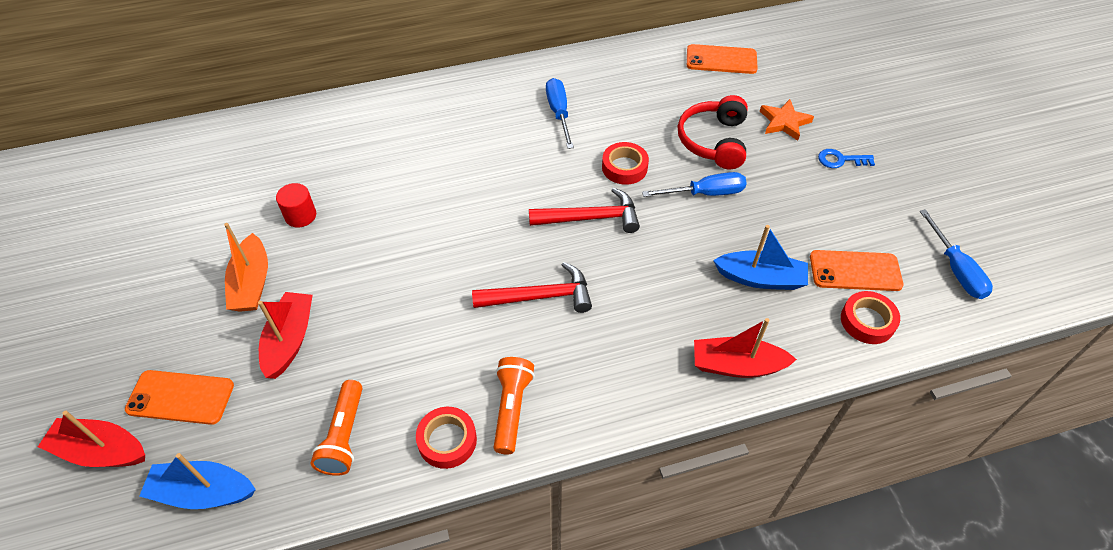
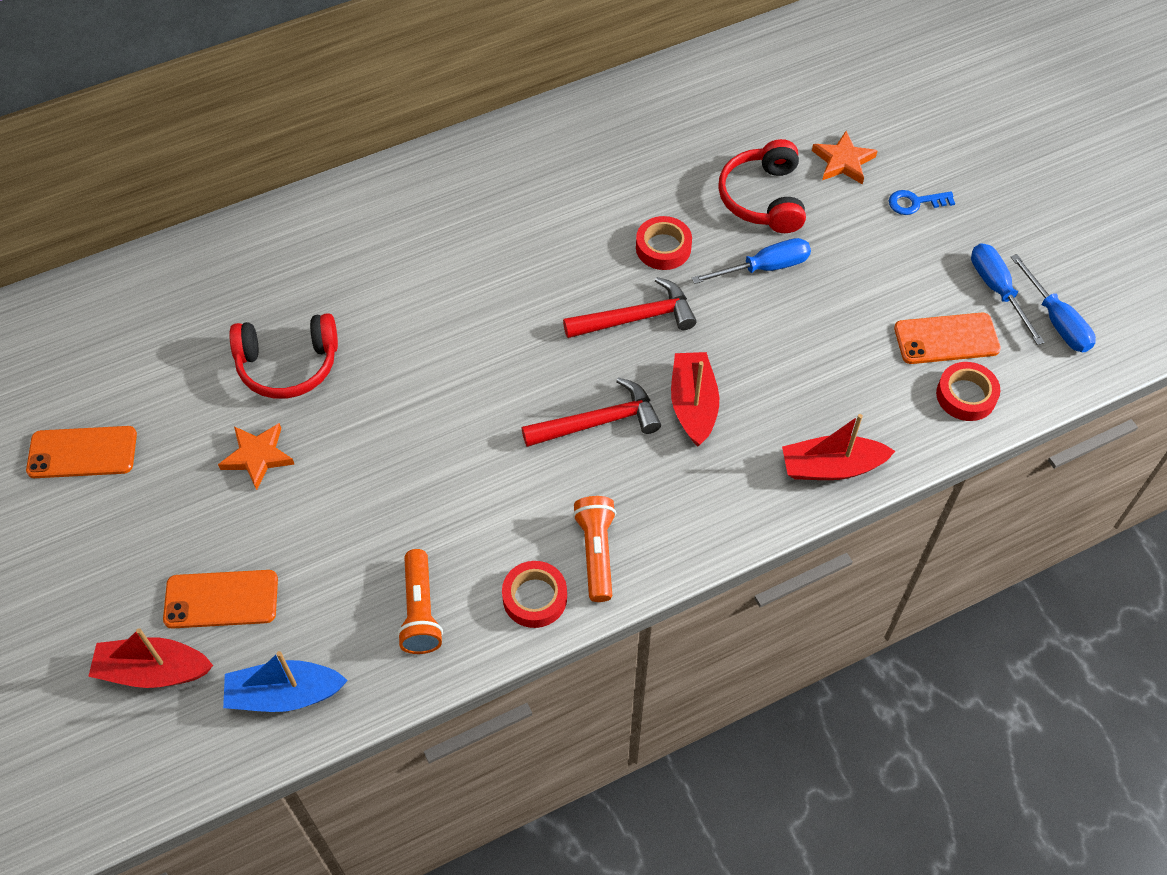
camera: 10 degrees left, 5 degrees up
(252, 283) = (257, 457): orange boat -> orange star
(290, 340) = (325, 516): red boat -> red boat (693, 405)
(300, 215) = (288, 365): red cylinder -> red headphones
(559, 113) = (568, 186): blue screwdriver -> blue screwdriver (997, 290)
(721, 60) = (754, 84): orange phone -> orange phone (82, 452)
(760, 278) = (843, 363): blue boat -> none

